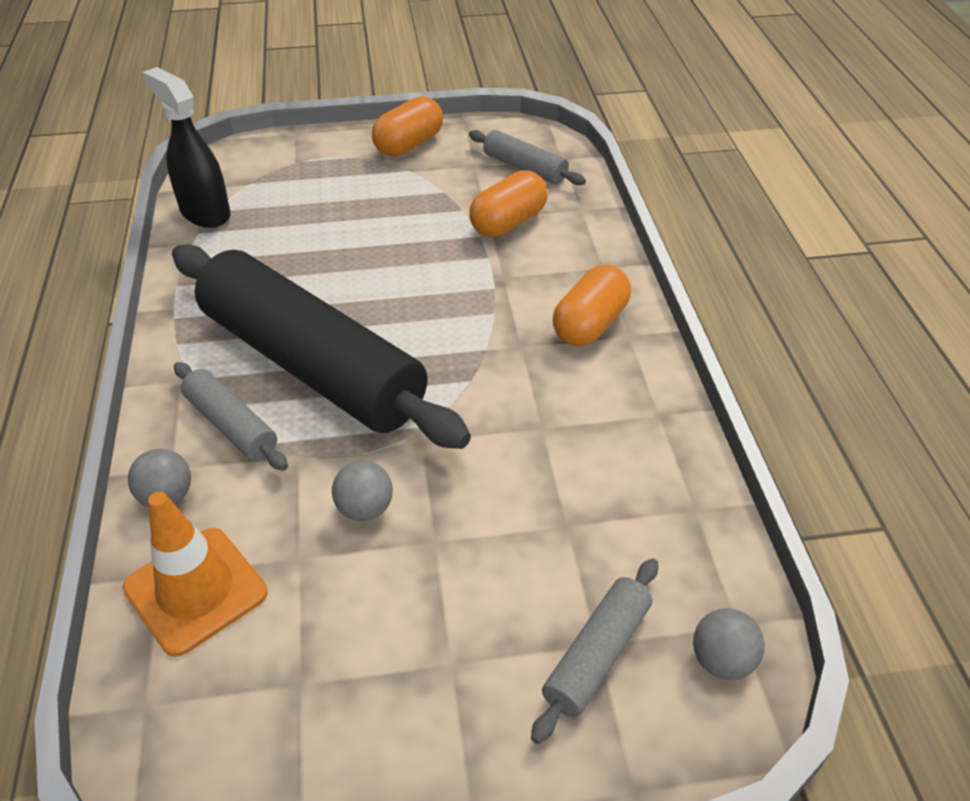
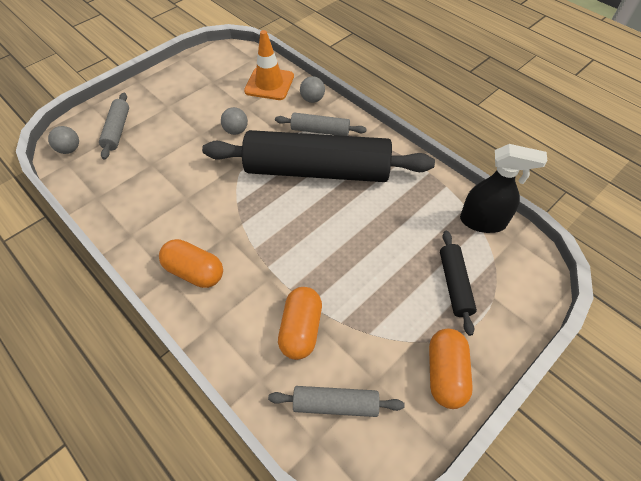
camera: 145 degrees right, 10 degrees up
(315, 185) = (455, 284): none -> black rolling pin
(590, 324) = (195, 271): orange capsule -> orange capsule turned 60 degrees counterclockwise

